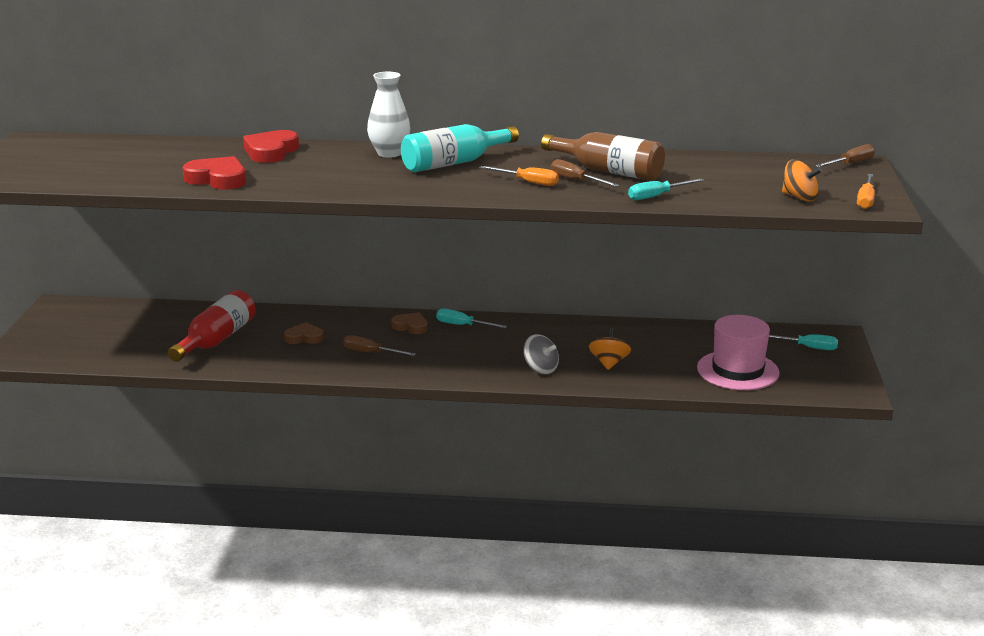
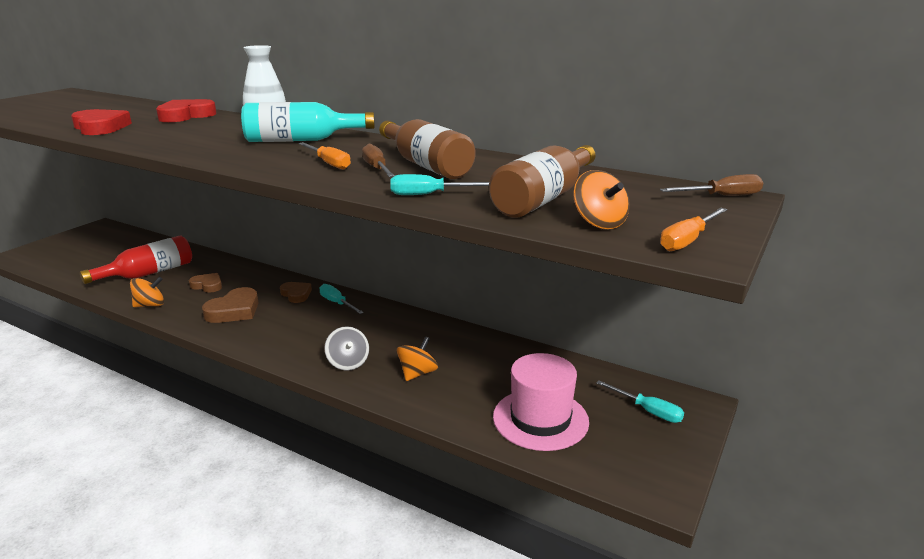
camera: 25 degrees right, 0 degrees up
(273, 367) = (150, 305): none -> orange spinning top
(370, 353) = (234, 311): brown screwdriver -> brown heart
(739, 185) = (543, 198): none -> brown bottle

